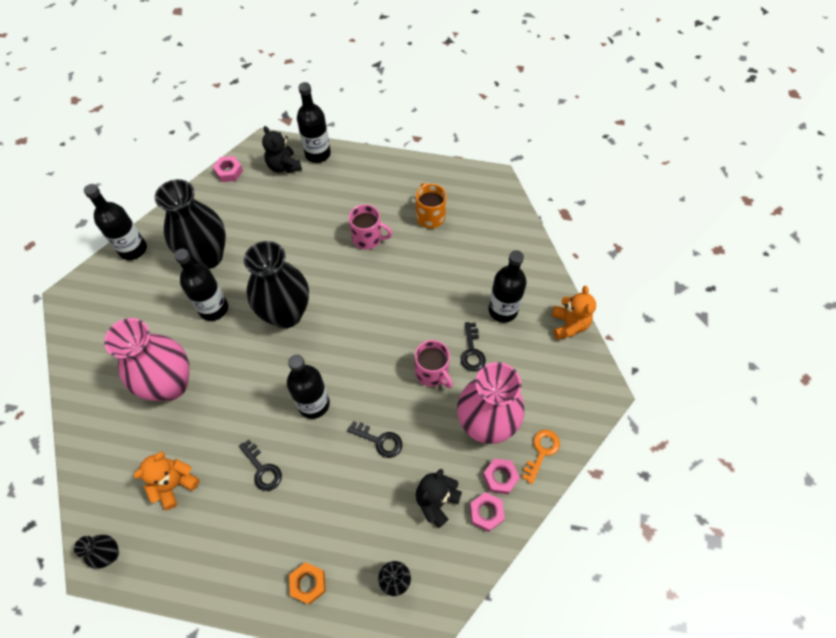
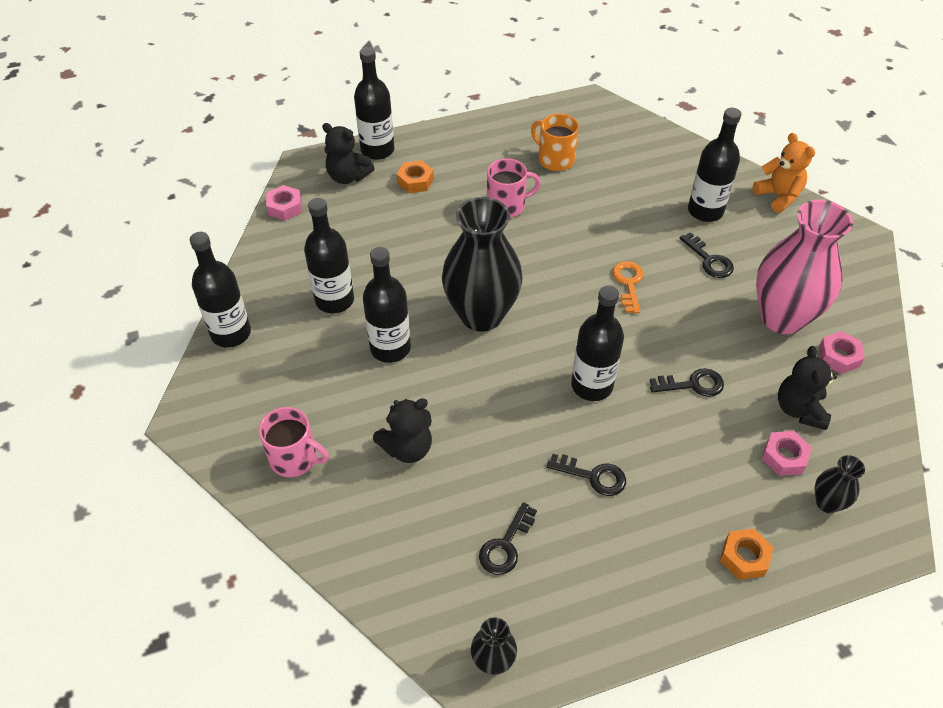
camera: 30 degrees left, 10 degrees down
(170, 384) = (407, 448): pink vase -> black teddy bear
(174, 484) = (506, 545): orange teddy bear -> black key
(207, 256) = (334, 300): black vase -> black bottle
(323, 190) = (415, 181): none -> orange nut
(432, 372) = (688, 297): pink mug -> pink mug (295, 458)
(486, 513) = (855, 394): pink nut -> pink nut (784, 457)
(541, 452) = (855, 315): orange key -> orange key (628, 283)

